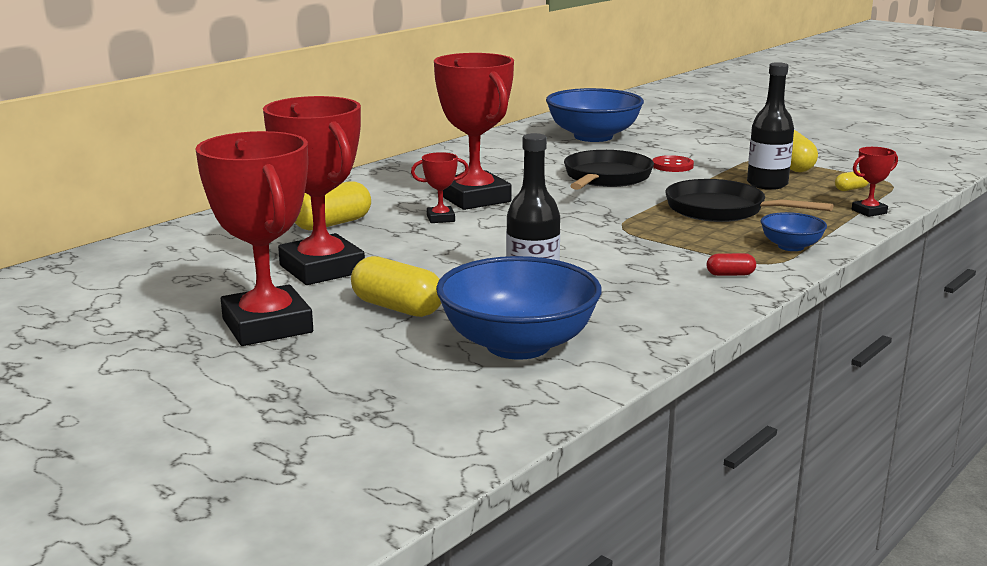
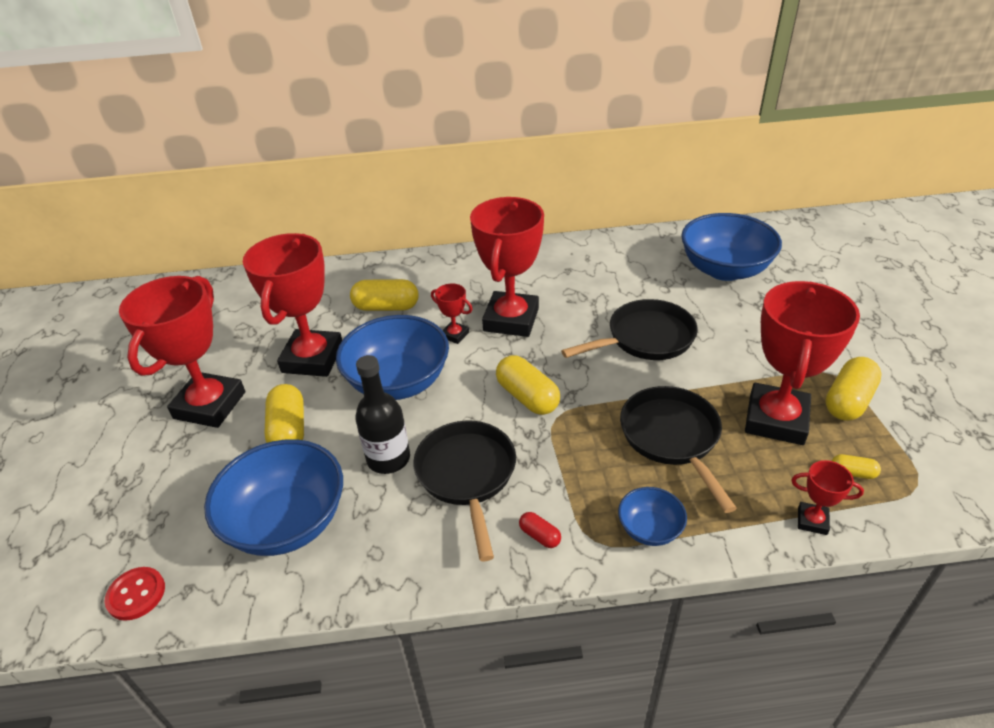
camera: 45 degrees right, 20 degrees up
(446, 253) = (398, 382): none -> blue bowl
(578, 226) = (527, 397): none -> yellow capsule
(617, 271) = (467, 475): none -> black pan
(672, 166) = (729, 346): red button -> red button (136, 594)
(767, 184) = (776, 419): black bottle -> red trophy

